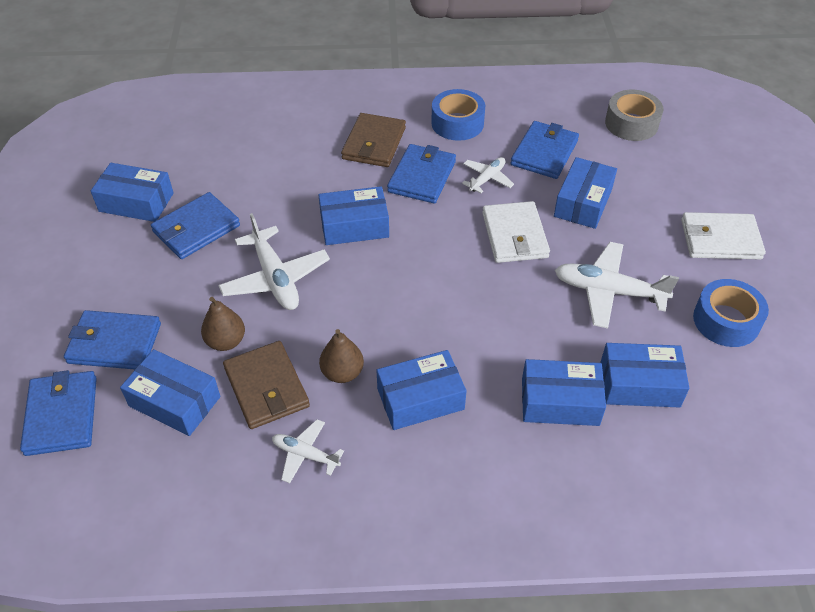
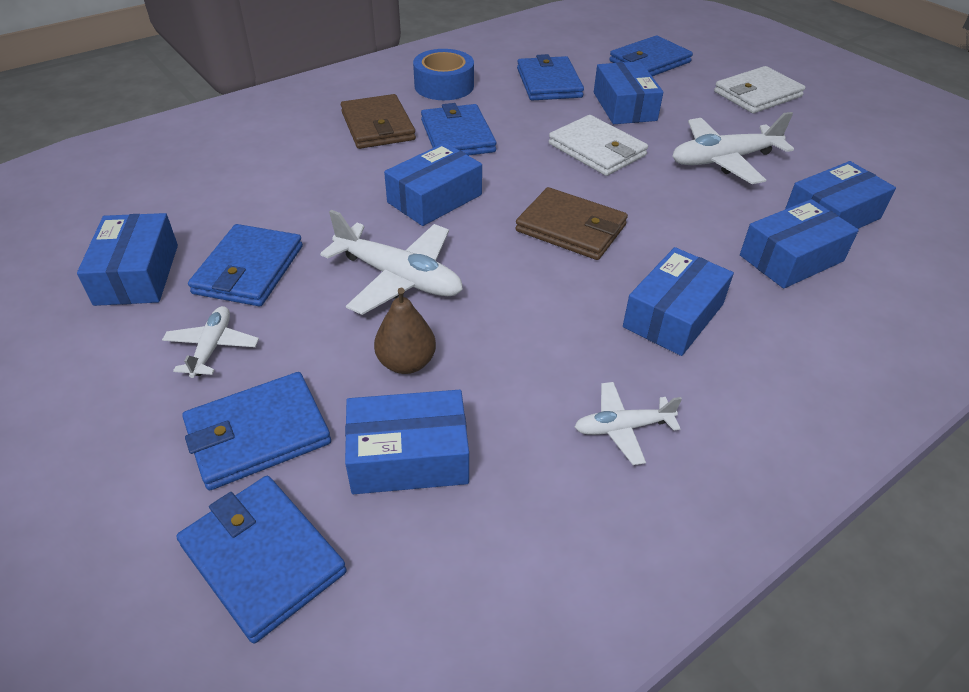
camera: 35 degrees left, 5 degrees down
(136, 202) = (137, 274): blue box -> blue box turned 75 degrees counterclockwise
(266, 387) = (505, 385): brown wallet -> brown wallet (571, 228)
(342, 373) = (571, 330): brown pear -> none
(487, 179) = (521, 117): white plane -> white plane (212, 347)
(631, 123) = (595, 42): grey tape -> none
(658, 164) = (649, 61): none -> blue wallet
(726, 321) = (831, 145): blue tape -> none

